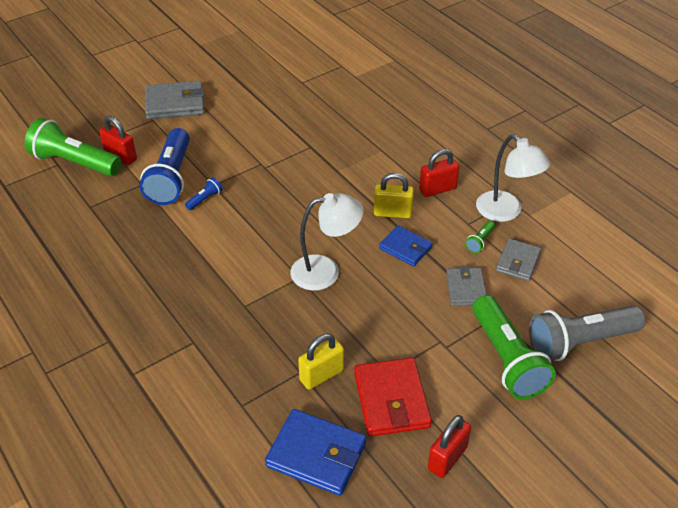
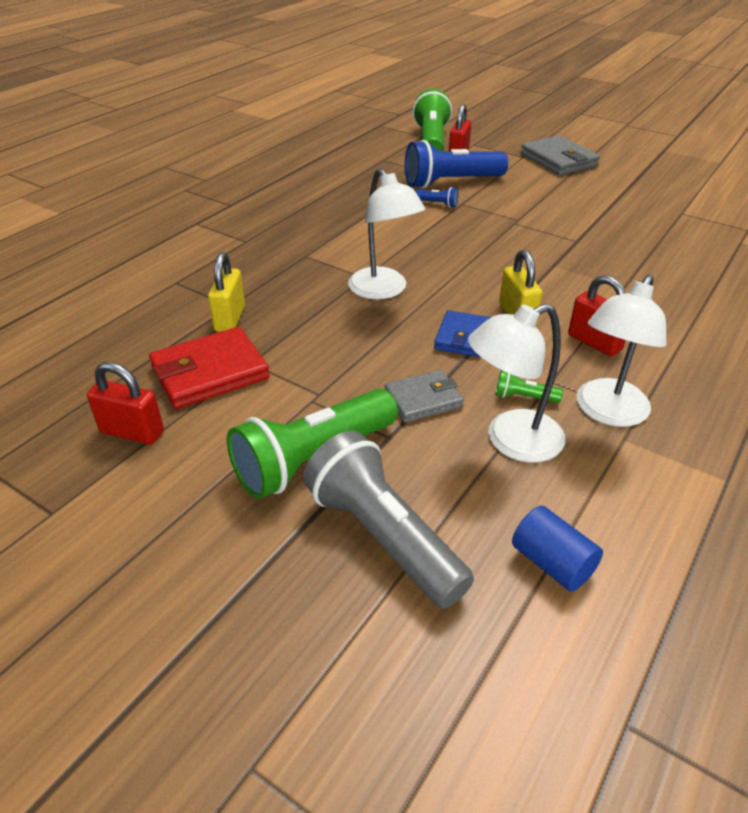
camera: 70 degrees right, 5 degrees down
(316, 455) = (122, 337): blue wallet -> none
(321, 375) = (230, 319): yellow padlock -> yellow padlock turned 60 degrees clockwise
(518, 262) = (511, 441): grey wallet -> white lamp
(612, 279) = (552, 563): none -> blue cylinder

